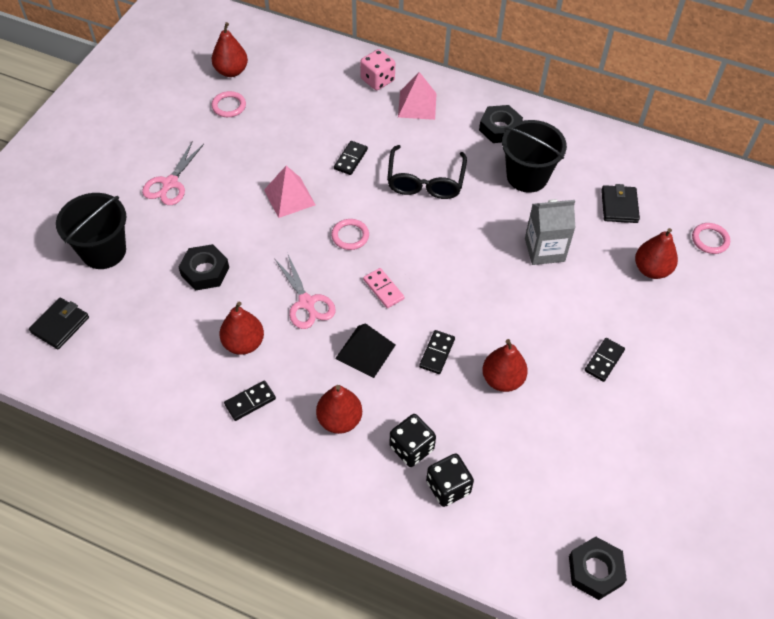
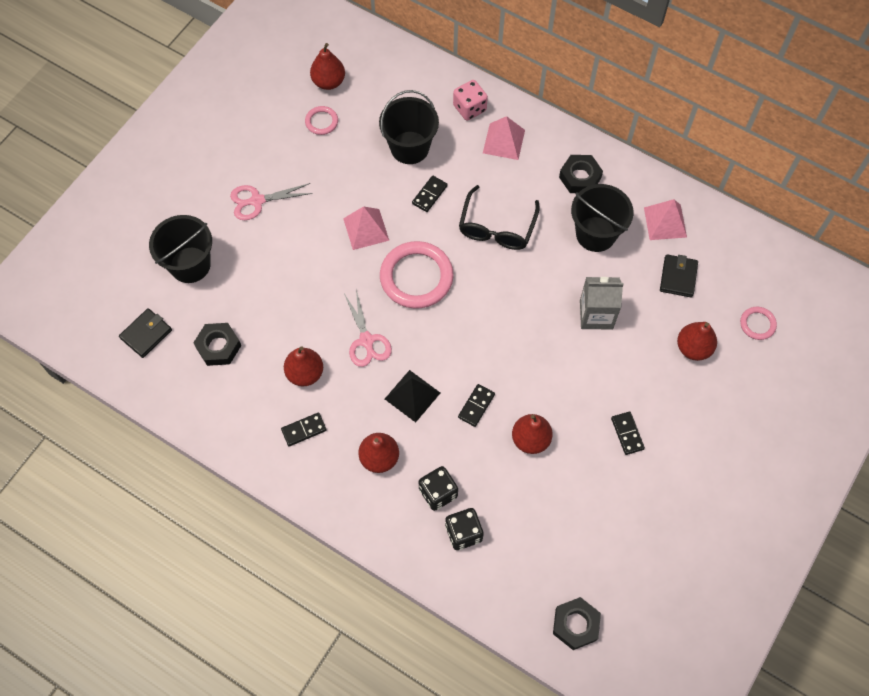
camera: 10 degrees right, 10 degrees up
(170, 183) = (257, 201): pink scissors -> pink scissors turned 45 degrees clockwise
(205, 271) = (279, 297): black nut -> black nut (218, 346)
(323, 120) = (409, 147): none -> black bucket
(350, 236) = (416, 277): pink ring -> pink ring, size x2.08
(383, 289) = (438, 336): pink domino -> none
(593, 158) = (665, 222): none -> pink pyramid
(604, 360) = (627, 434): black domino -> black domino turned 60 degrees counterclockwise

